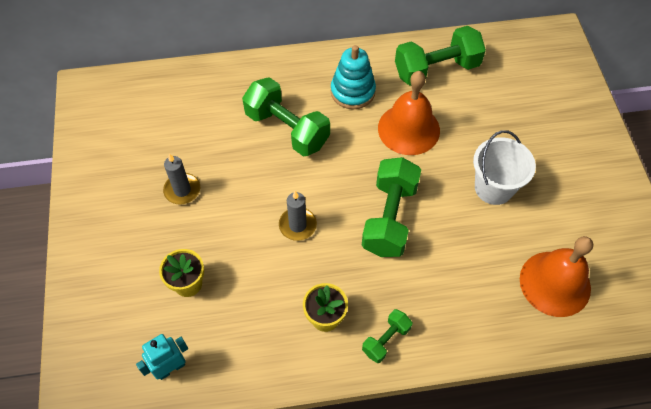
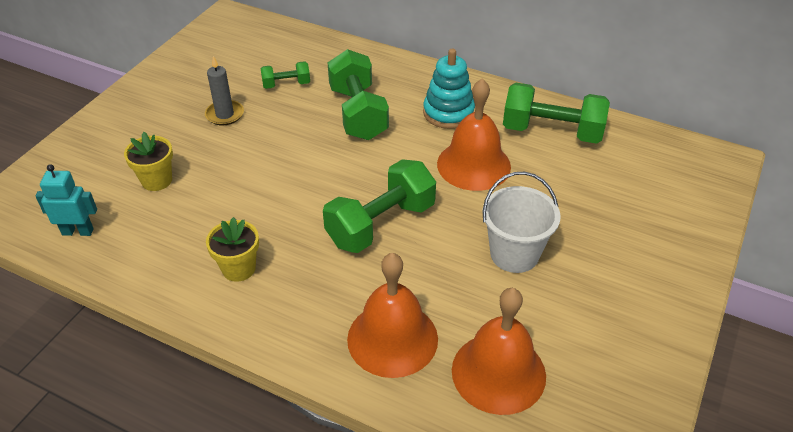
camera: 35 degrees right, 15 degrees down
(297, 225) = (291, 186): grey candle -> none
(386, 340) = (273, 318): green dumbbell -> green dumbbell (286, 84)
(474, 302) = (392, 338): none -> orange bell

